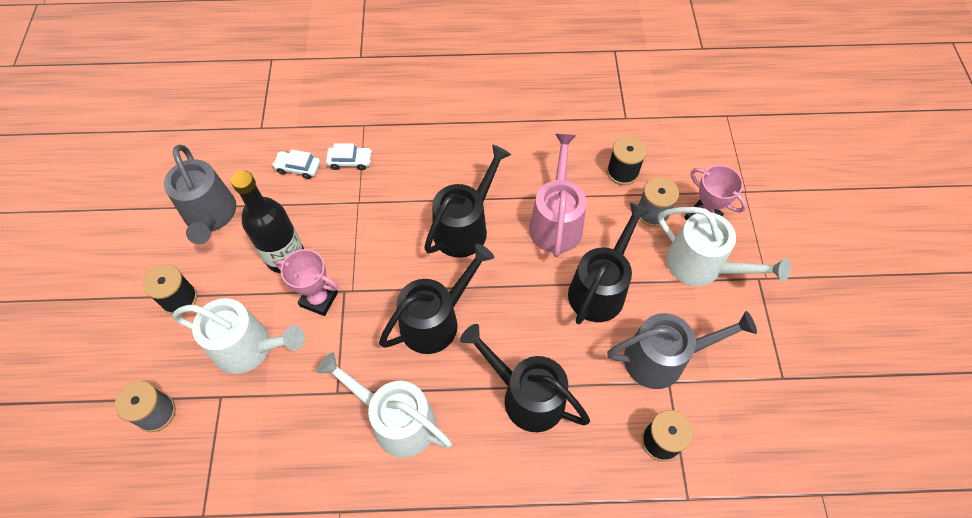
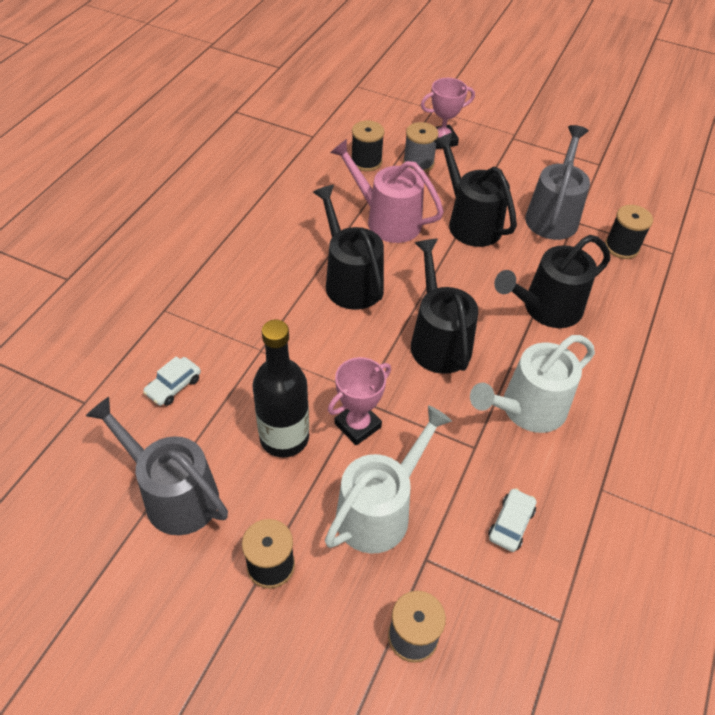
camera: 65 degrees left, 10 degrees down
(211, 216) = (174, 495): grey watering can -> grey watering can turned 150 degrees counterclockwise
(350, 161) = (202, 338): white car -> white car (511, 524)
(701, 265) = (484, 160): white watering can -> none

